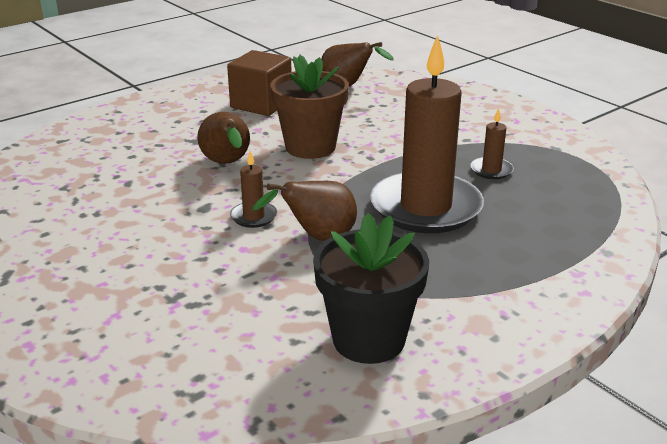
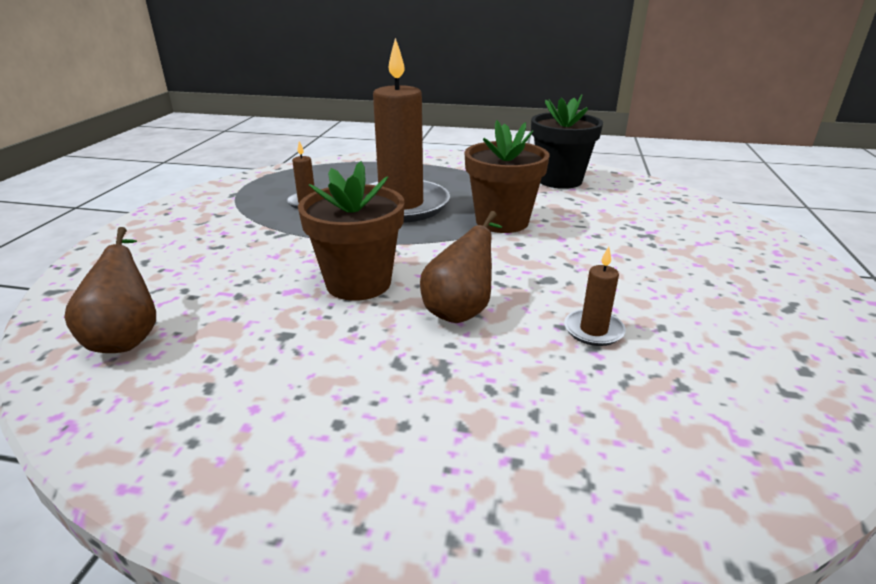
camera: 130 degrees left, 0 degrees up
(253, 217) = (520, 252): brown candle -> brown candle (593, 330)
(261, 104) = (260, 378): brown cube -> none
(317, 238) = (502, 221): brown pear -> brown flower pot

